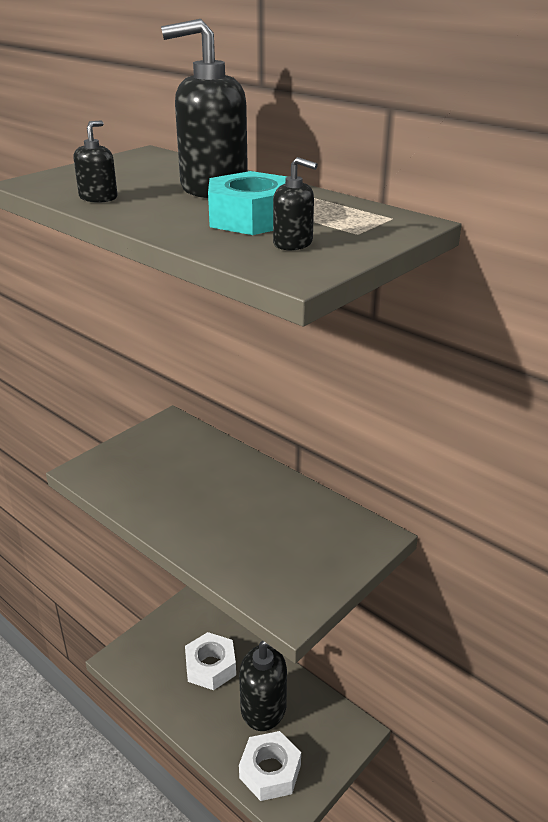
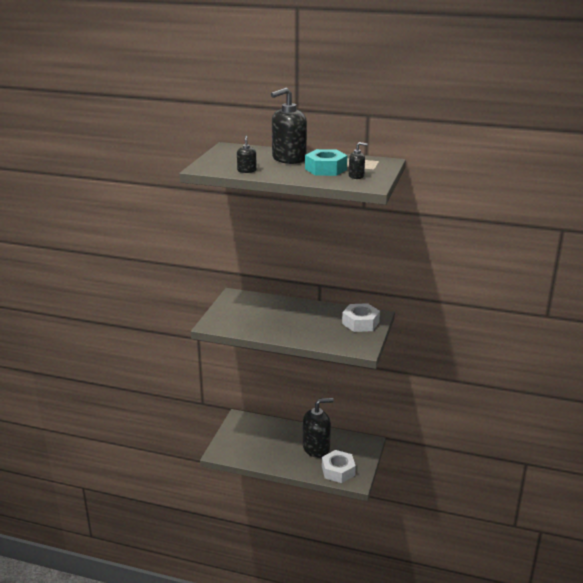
camera: 25 degrees left, 5 degrees down
(210, 667) = (274, 440): white nut -> white nut (360, 323)

